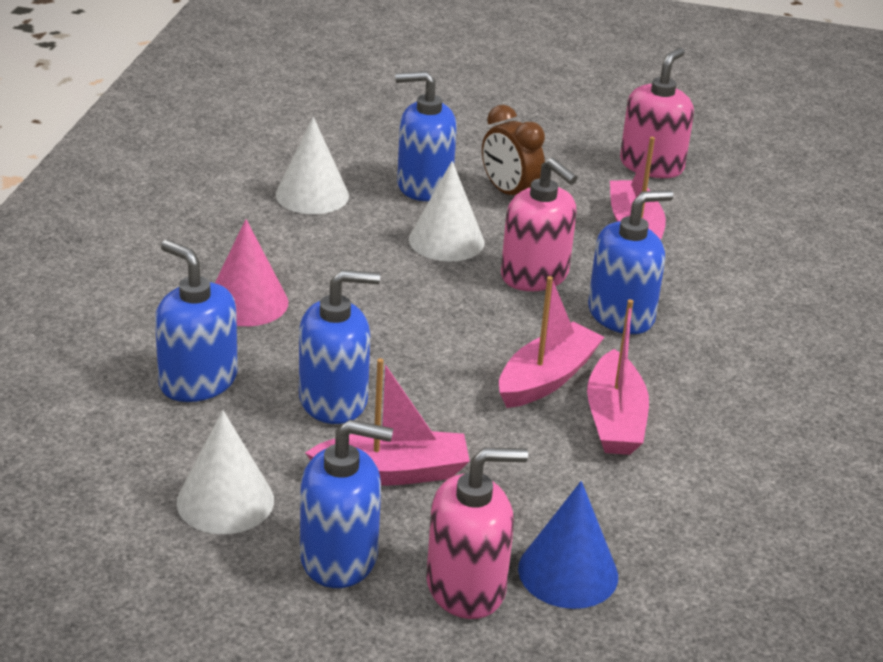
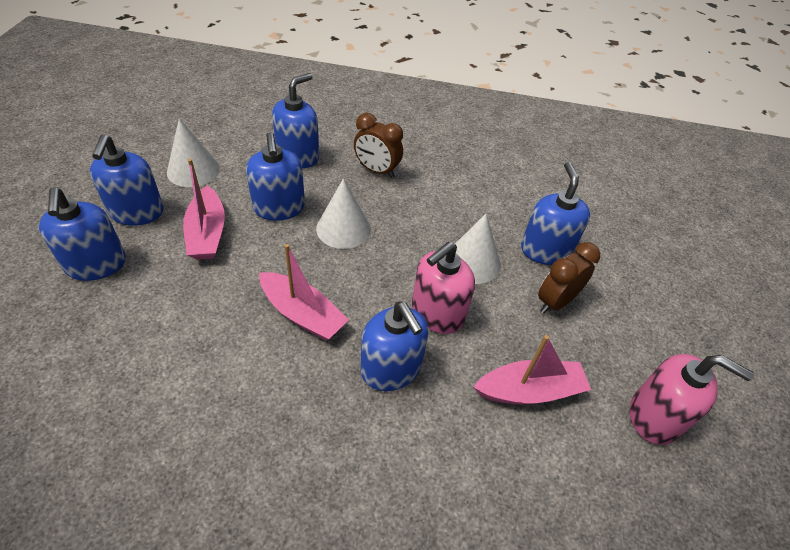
camera: 85 degrees right, 15 degrees up
(247, 302) = (377, 170): pink cone -> brown clock
(312, 195) = (509, 194): white cone -> white cone (343, 228)
(466, 587) = (96, 264): pink soap dispenser -> blue soap dispenser
(568, 572) = (94, 314): blue cone -> none
(615, 419) = (251, 353): pink boat -> none

